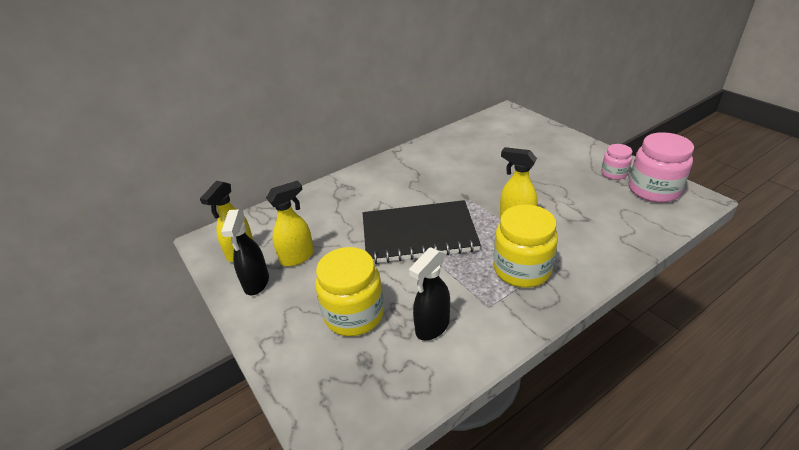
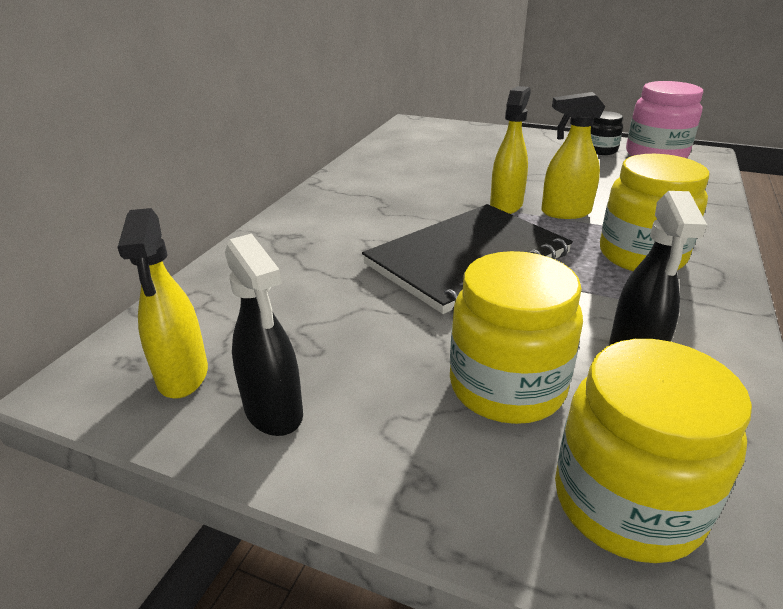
camera: 35 degrees left, 5 degrees down
(297, 257) = (310, 346): yellow spray bottle -> yellow spray bottle (506, 205)
(340, 387) = (627, 502): none -> yellow jar
(614, 173) = (600, 150): pink jar -> black jar

